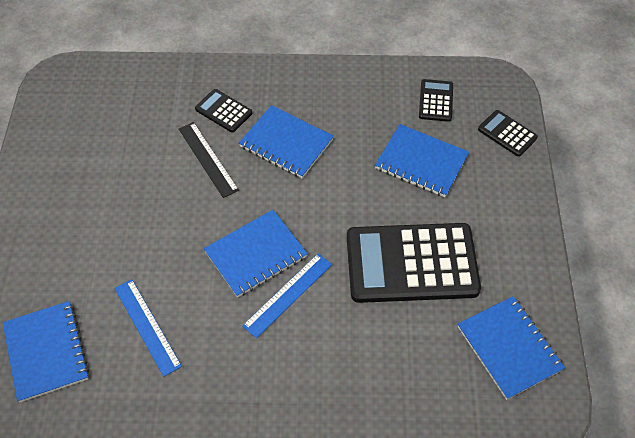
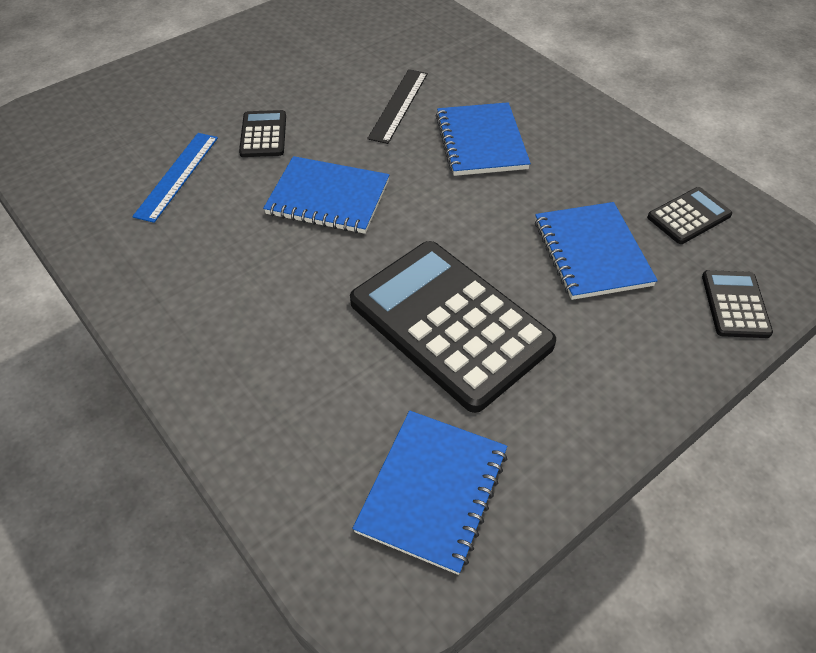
camera: 50 degrees right, 5 degrees down
(47, 352) = (98, 134): blue notebook -> none
(223, 111) = (463, 83): black calculator -> black calculator (263, 135)
(288, 294) = (306, 247): blue ruler -> none

